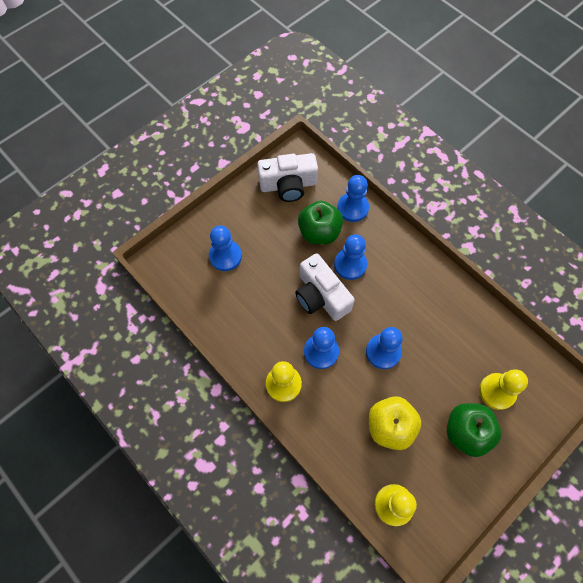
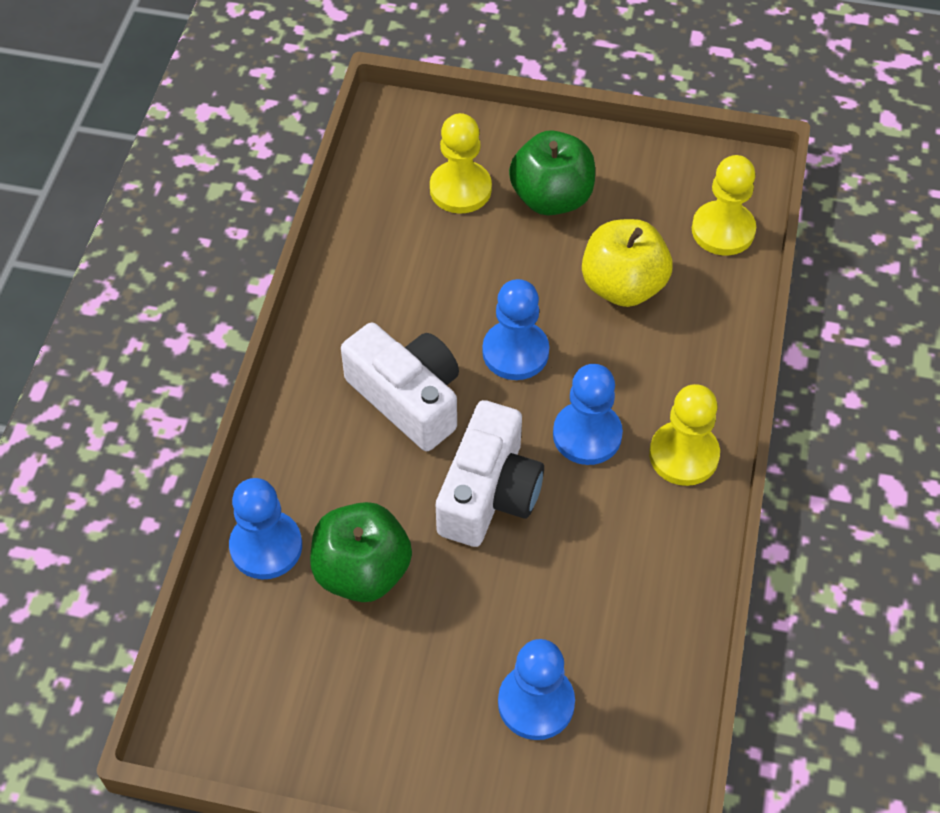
camera: 125 degrees left, 10 degrees down
(288, 185) = (290, 695): white camera -> white camera (407, 398)
(350, 264) = (392, 483): blue pawn -> none

